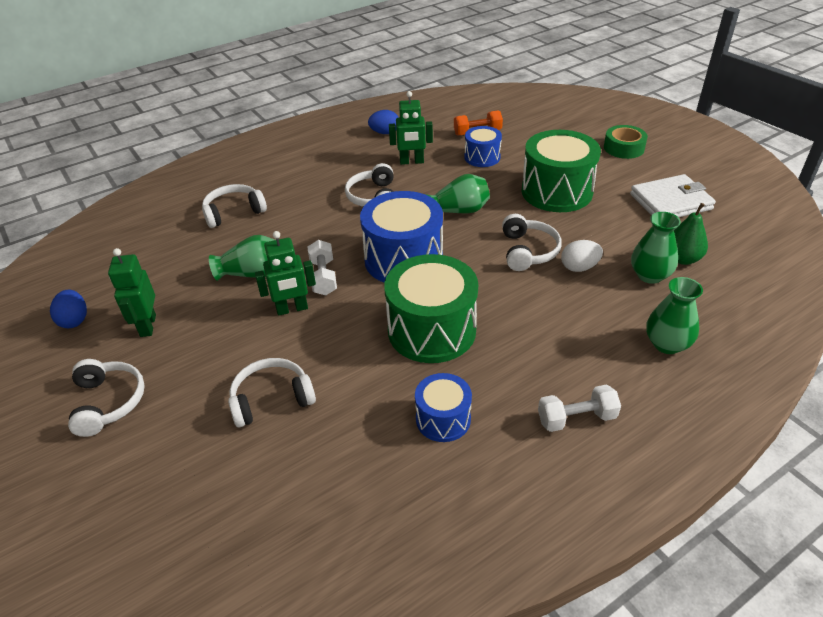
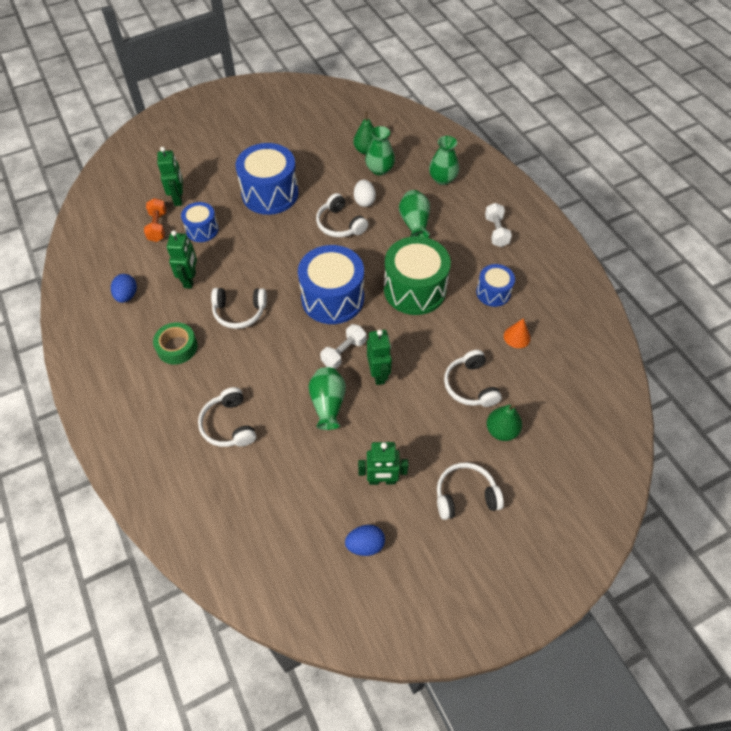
camera: 85 degrees left, 15 degrees up
(196, 437) = (501, 430): none -> green pear
(323, 277) = (344, 352): white dumbbell -> white dumbbell turned 45 degrees counterclockwise
(359, 452) = (517, 337): none -> orange cone
(459, 211) = (278, 256): green vase -> green vase (414, 223)
(522, 137) = (178, 198): none -> green robot
(527, 251) = (340, 224): white headphones -> white headphones turned 135 degrees counterclockwise
(556, 191) = (270, 193): green drum -> blue drum
(623, 148) = (222, 142): green tape -> green tape (177, 347)
(670, 202) = (302, 138): white wallet -> none

